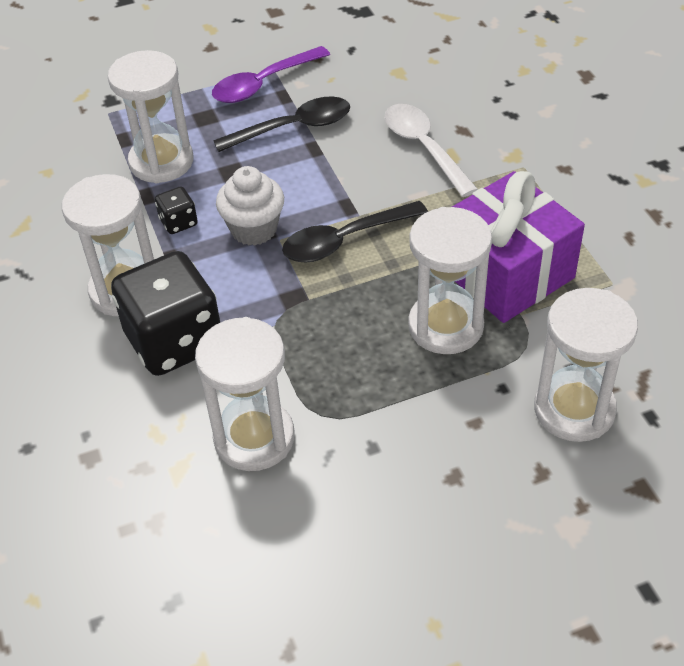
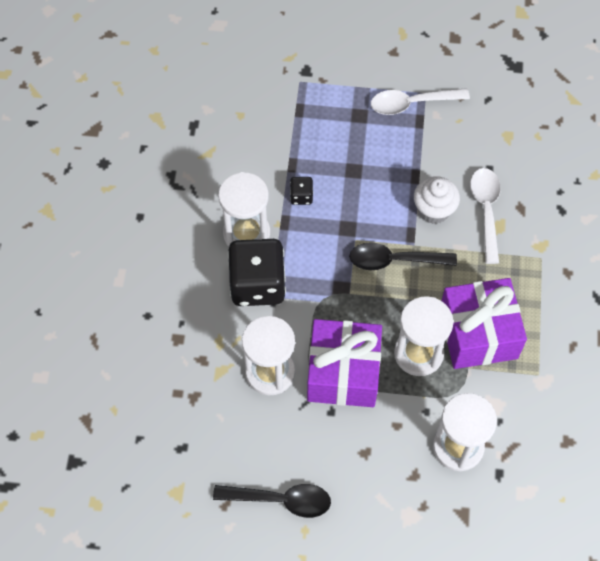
camera: 25 degrees right, 15 degrees up
(161, 162) = (314, 141): white hourglass -> none
(254, 229) = (344, 224): white cupcake -> white cupcake (433, 210)
(263, 84) = (412, 103): purple spoon -> white spoon
(293, 128) = (411, 152): black spoon -> black spoon (280, 500)
(359, 392) = (343, 373): none -> purple gift

